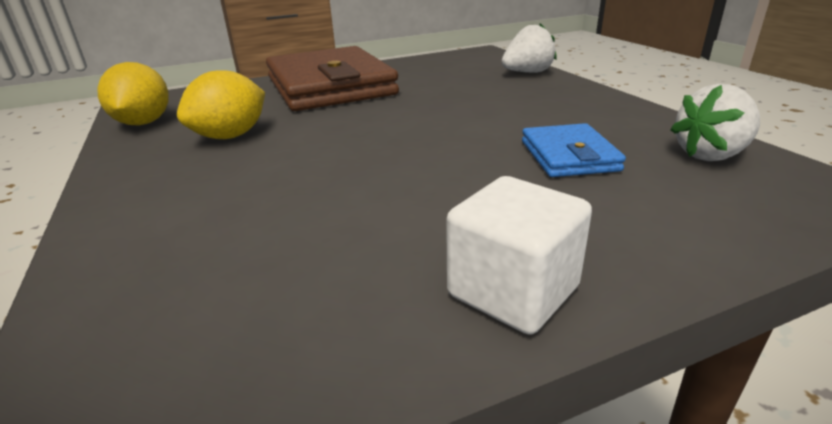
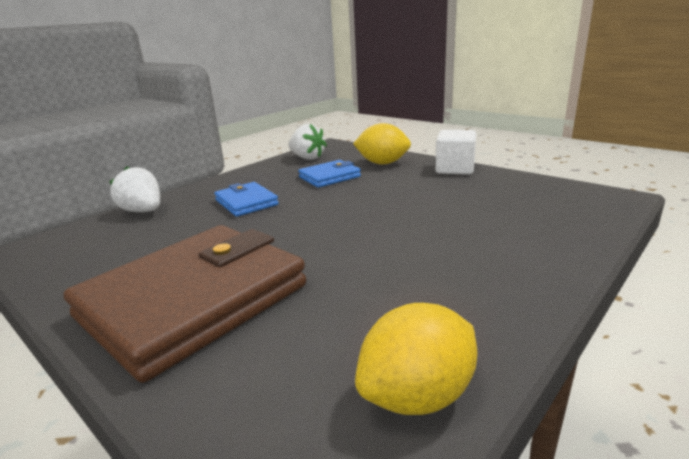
camera: 115 degrees left, 5 degrees down
(231, 136) = (394, 290): yellow lemon -> yellow lemon (382, 163)
(506, 105) = (246, 203): none -> blue wallet

